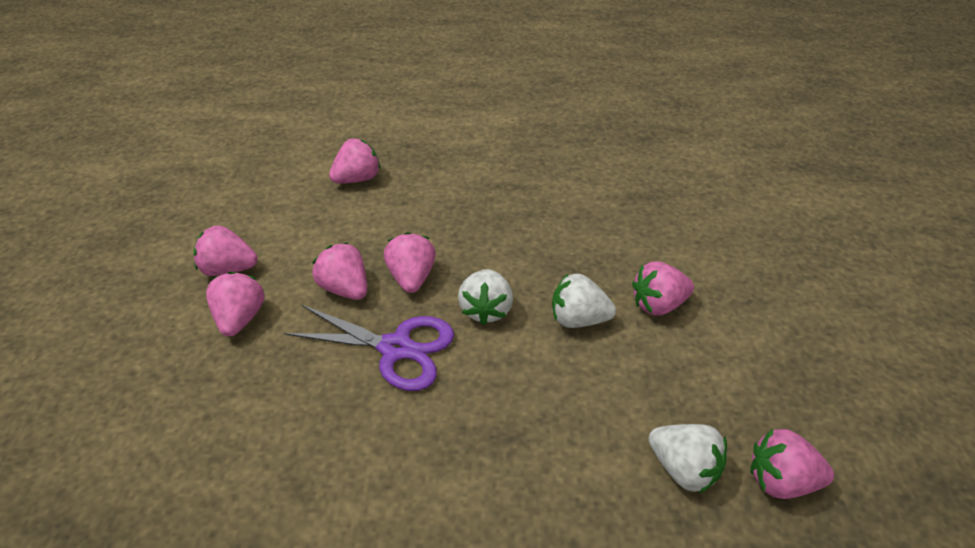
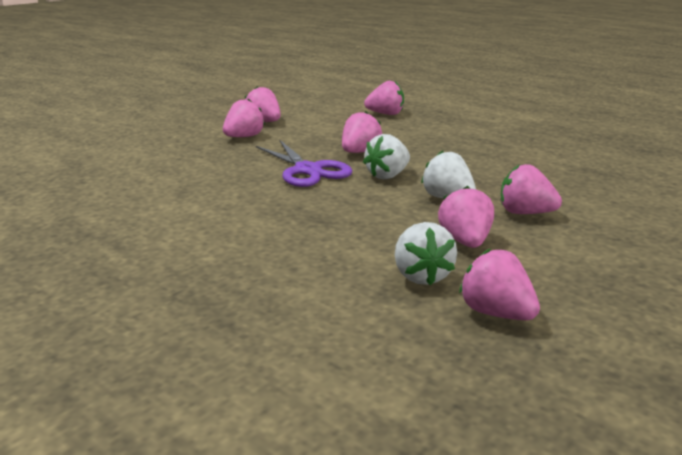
camera: 40 degrees right, 20 degrees down
(345, 288) = (314, 144): pink strawberry -> pink strawberry (465, 241)

